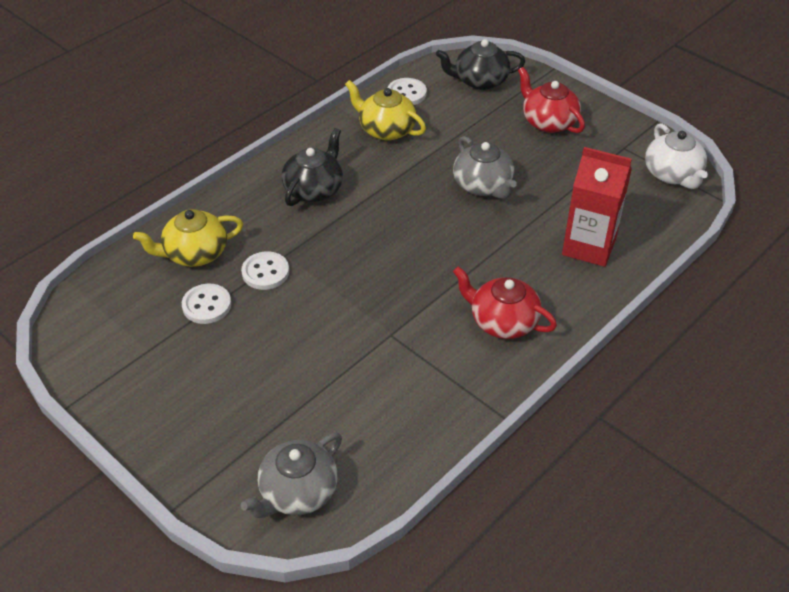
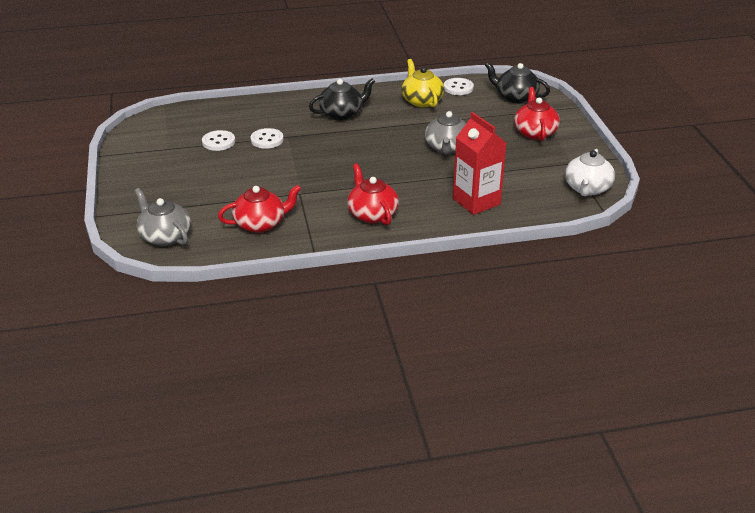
camera: 35 degrees right, 10 degrees down
(195, 253) = (240, 118): yellow teapot -> none
(297, 492) = (165, 236): grey teapot -> grey teapot turned 60 degrees clockwise
(394, 405) = (261, 224): none -> red teapot

